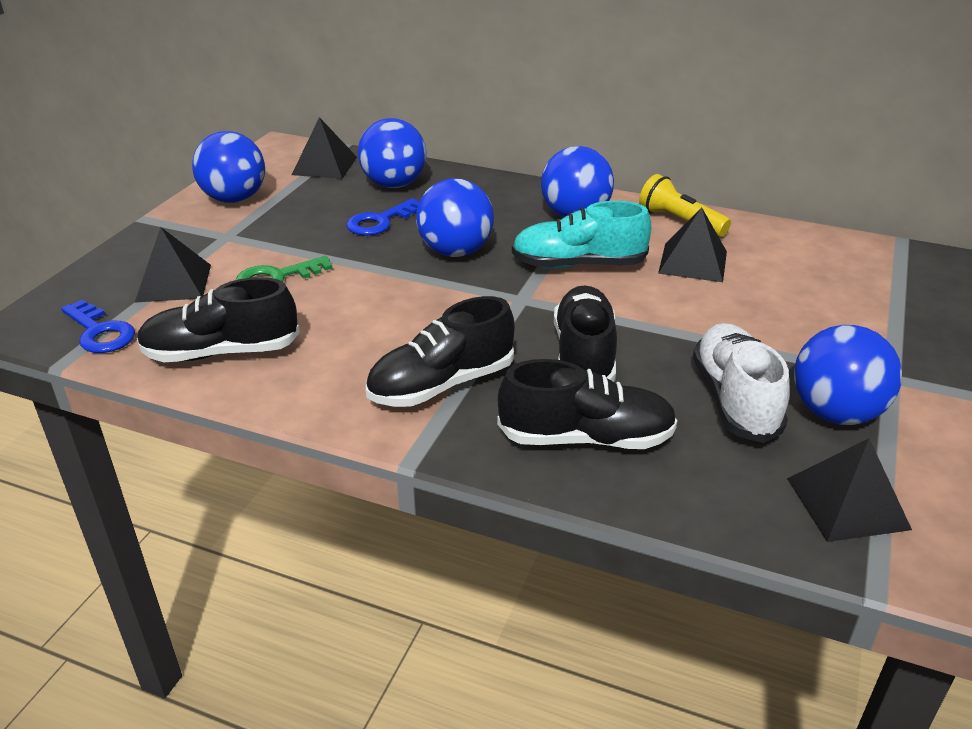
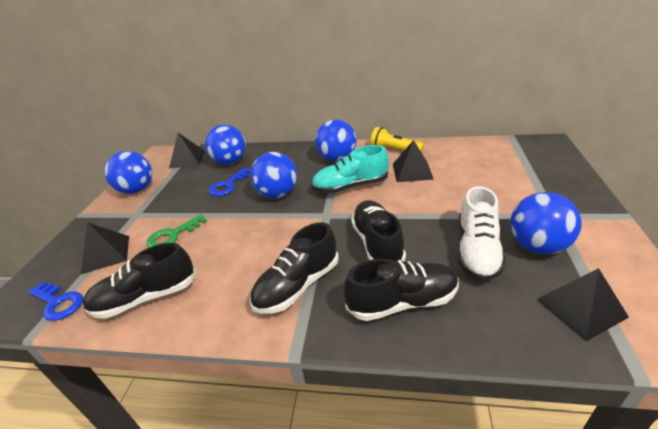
camera: 10 degrees left, 0 degrees up
(735, 399) = (477, 251): white shoe -> white shoe turned 150 degrees counterclockwise

